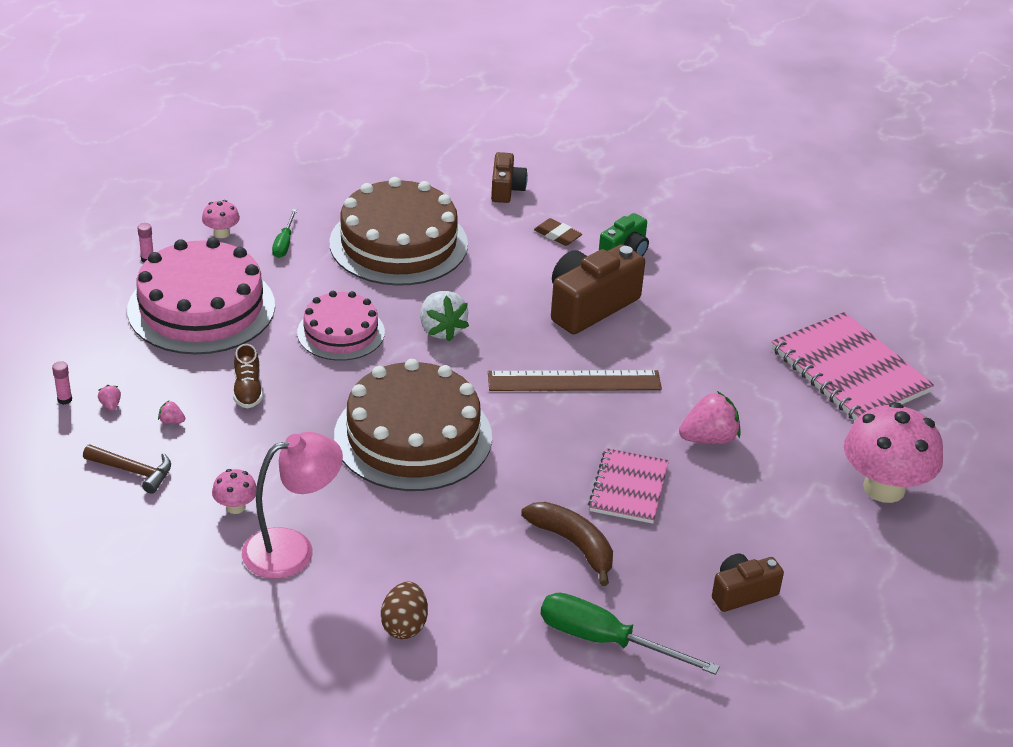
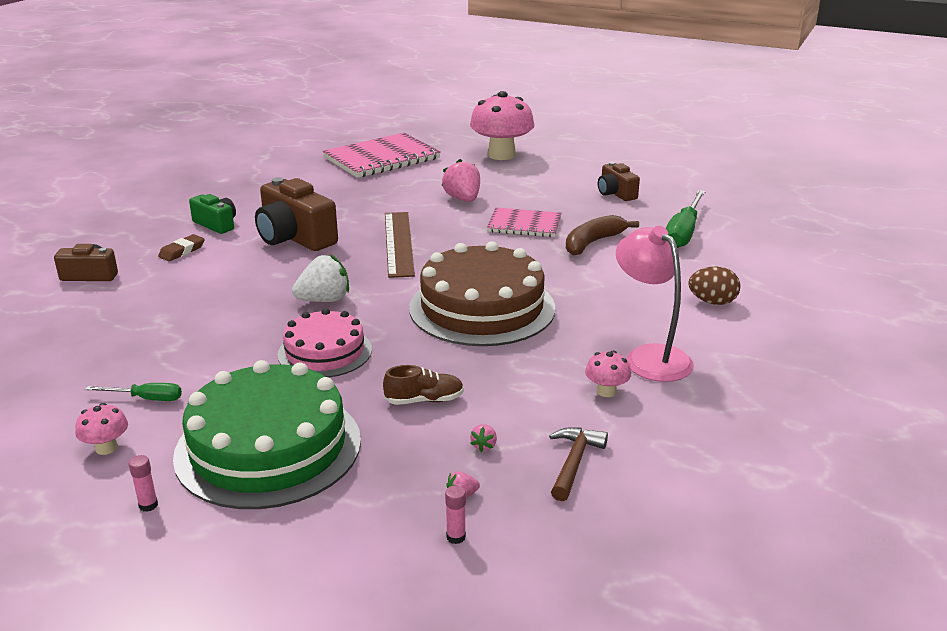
camera: 90 degrees left, 10 degrees down
(201, 308) = (268, 447): pink cake -> green cake
(398, 243) = (170, 328): brown cake -> none

